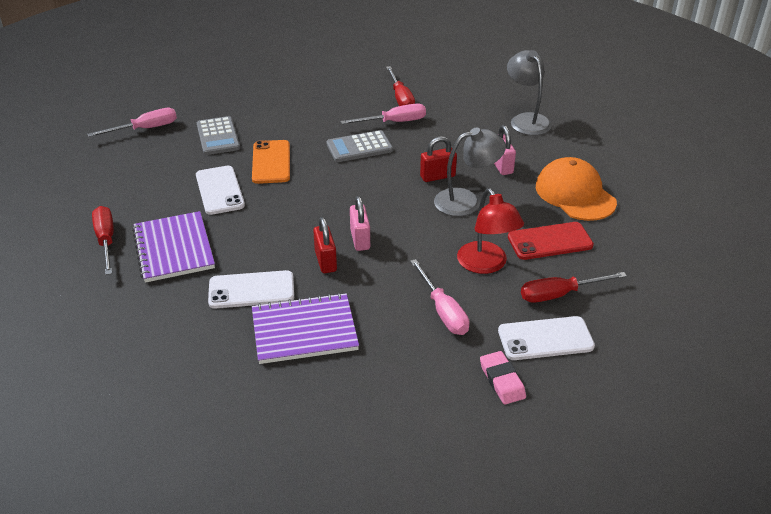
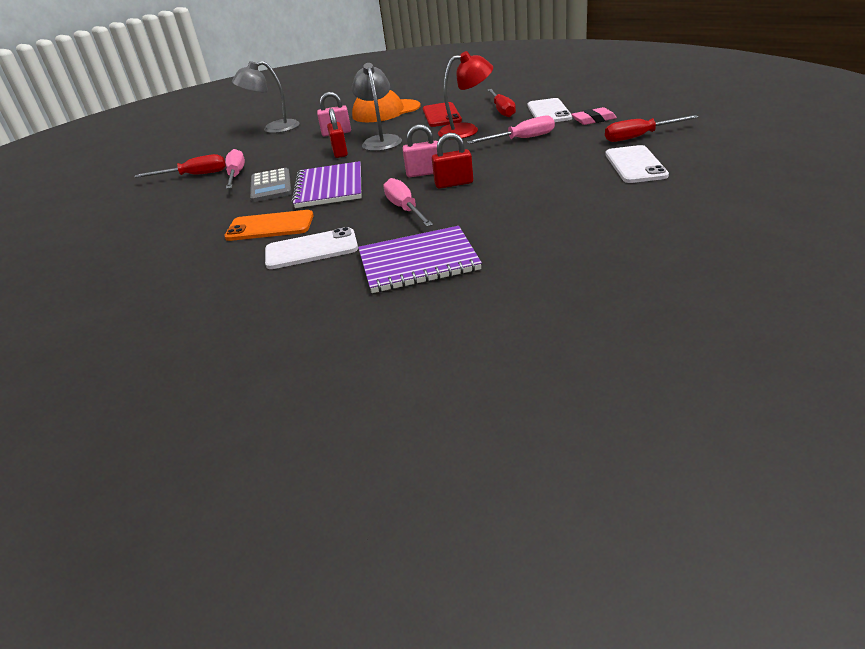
camera: 80 degrees left, 5 degrees down
(106, 240) = (390, 312): red screwdriver -> red screwdriver (639, 137)
(145, 129) = (120, 327): pink screwdriver -> pink screwdriver (405, 209)
(218, 136) = (188, 266): grey calculator -> none
(251, 290) = (495, 211): white phone -> white phone (635, 165)
(304, 330) = (551, 183): purple notebook -> purple notebook (329, 187)

